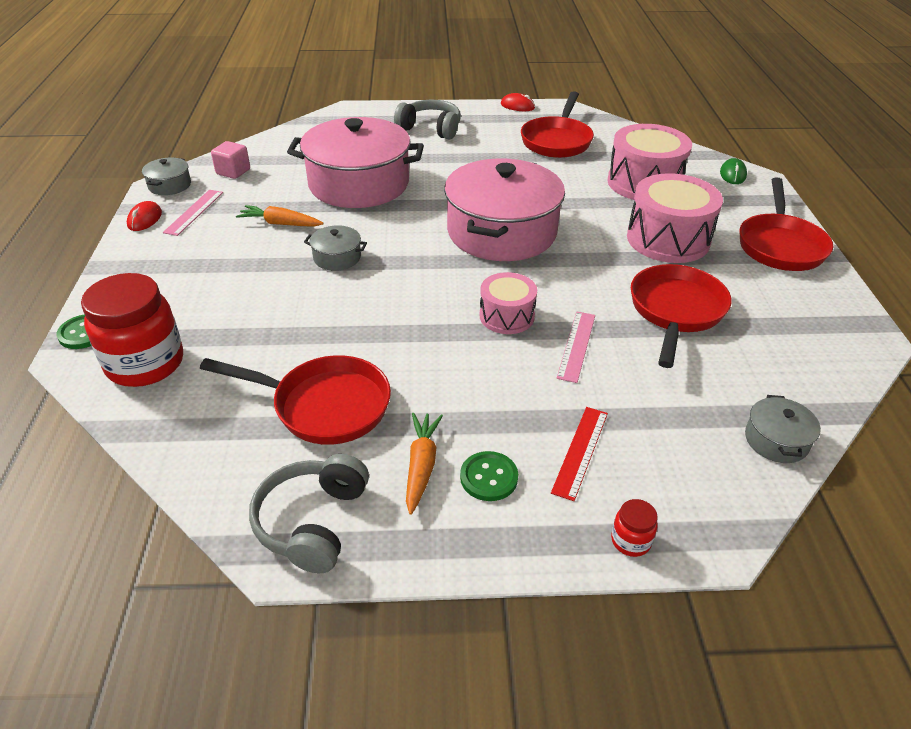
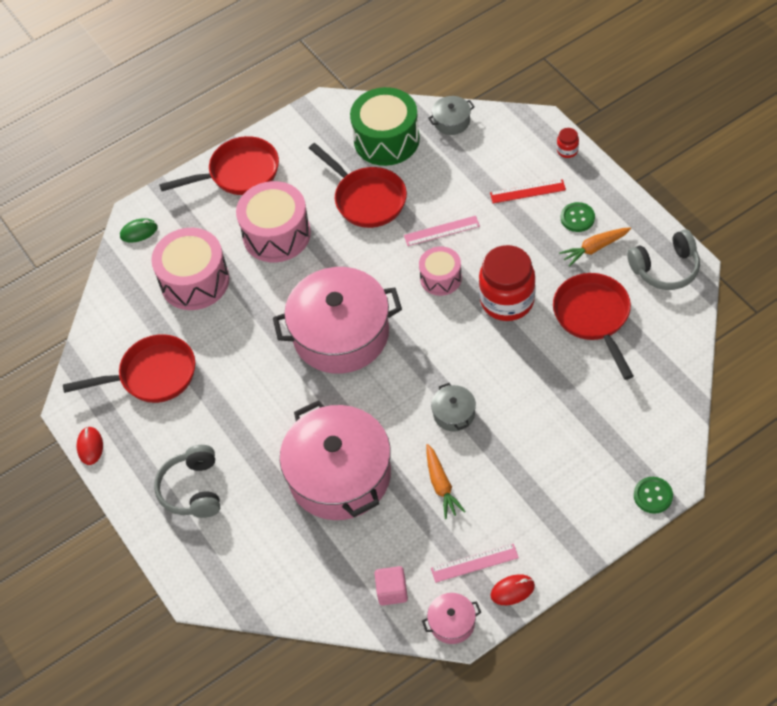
camera: 115 degrees left, 15 degrees up
(145, 364) = (644, 434): red jar -> red jar (507, 300)
(169, 185) = (452, 623): grey pot -> pink pot
(675, 311) = (366, 199): red pan -> red pan turned 120 degrees counterclockwise
(772, 365) = (386, 140): none -> green drum

